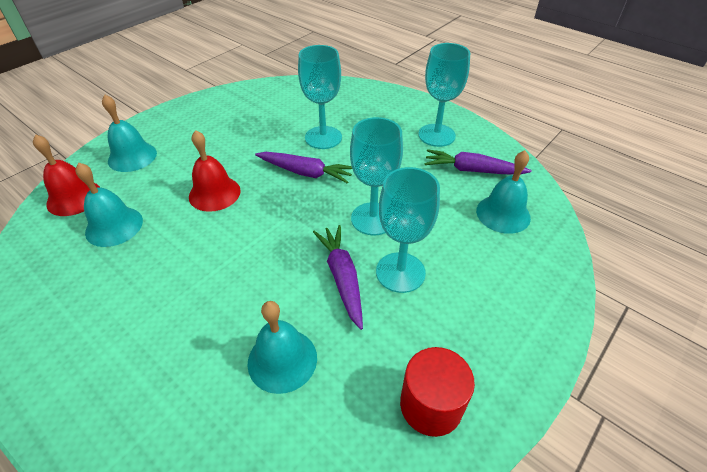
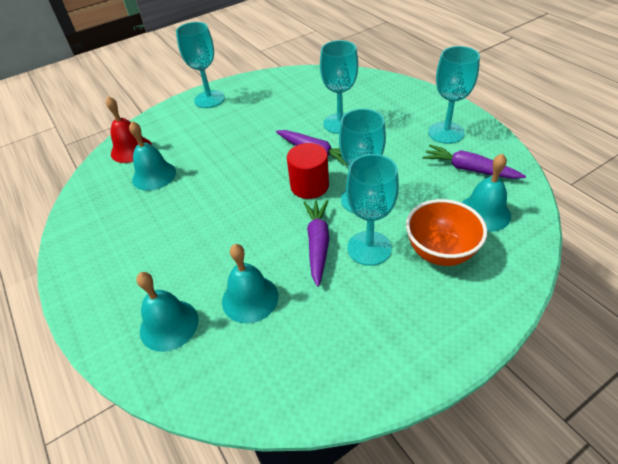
camera: 20 degrees right, 0 degrees up
(132, 157) = (181, 122): turquoise bell -> turquoise bell (169, 325)
(161, 126) = (209, 99): none -> turquoise goblet
(214, 193) = (235, 160): red bell -> none
(431, 405) = (358, 358): red cylinder -> red cylinder (309, 186)
(475, 263) = (440, 252): none -> orange bowl

